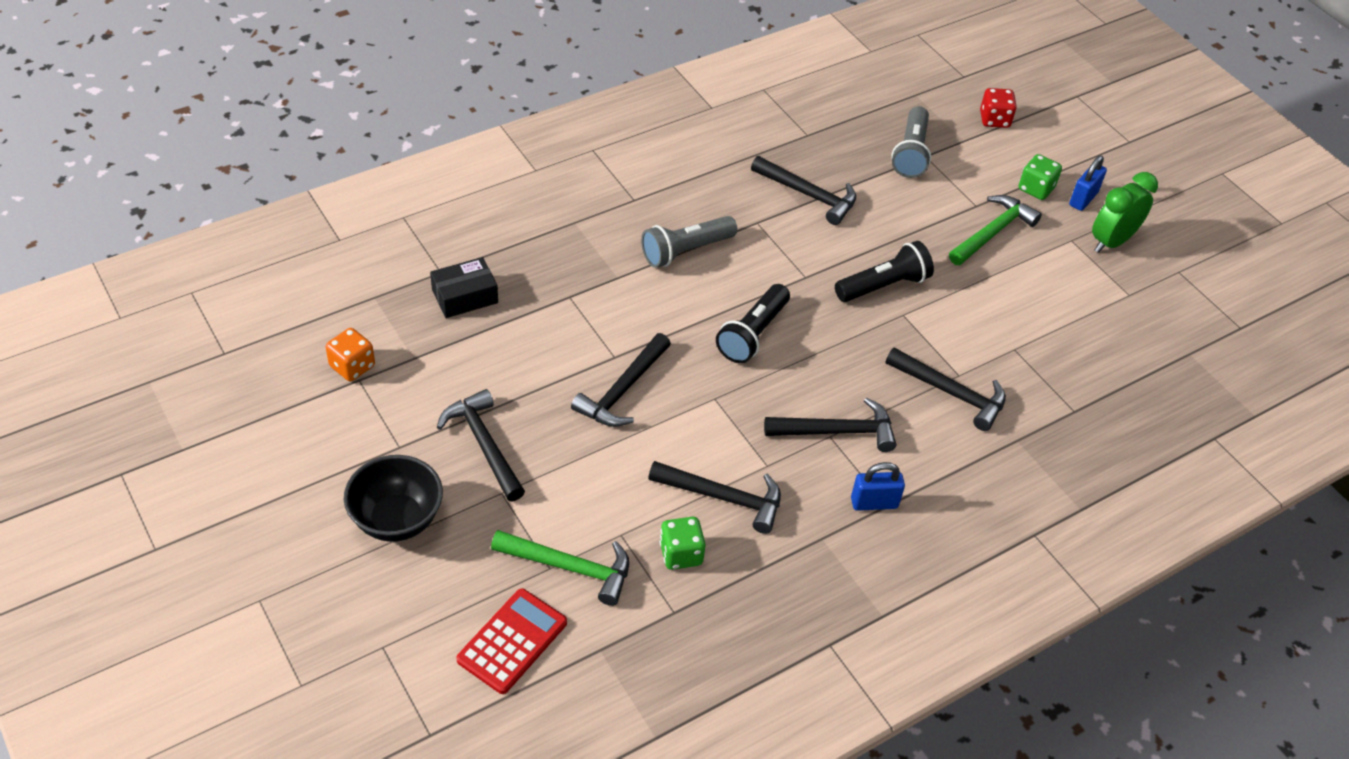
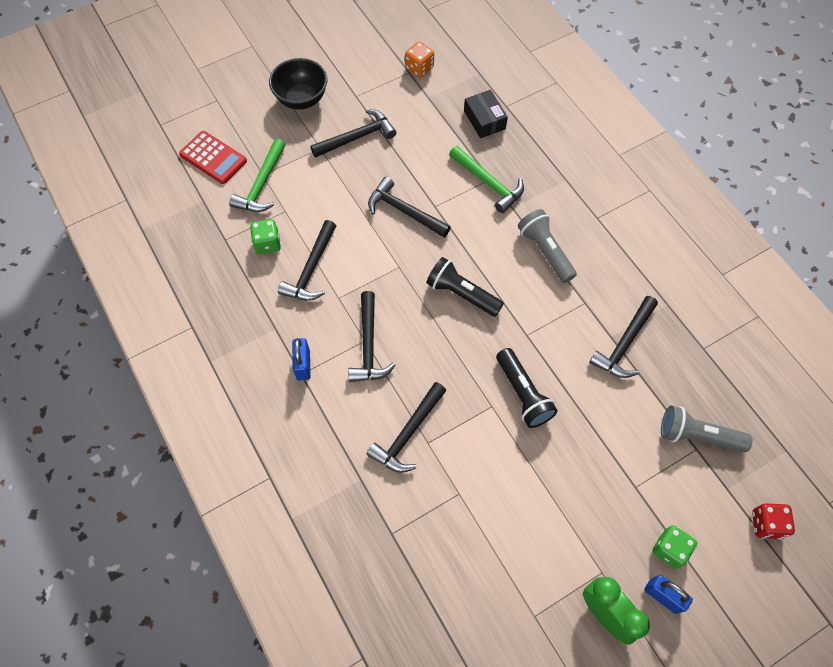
camera: 95 degrees right, 15 degrees up
(992, 232) = (601, 497): green hammer -> green hammer (488, 183)

